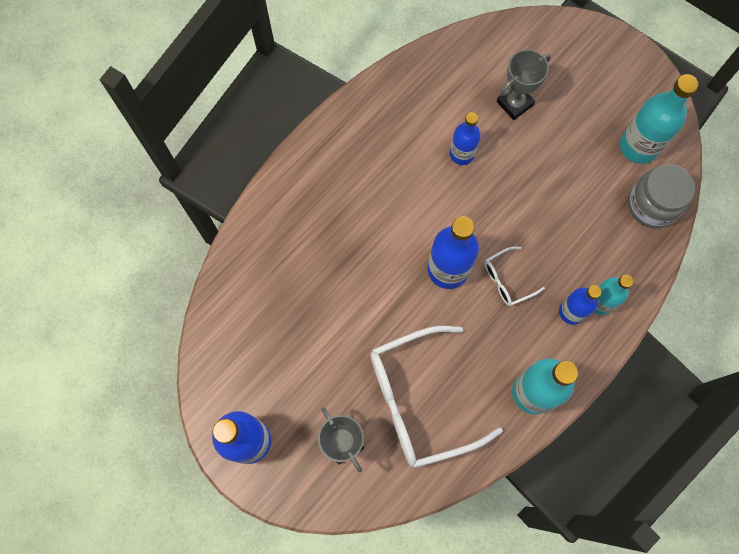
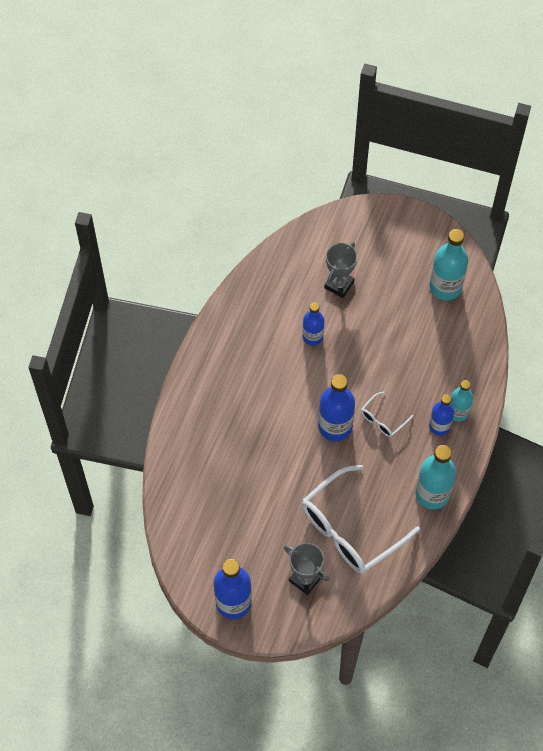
camera: 20 degrees left, 10 degrees down
(652, 205) = (471, 328): grey jar -> none

